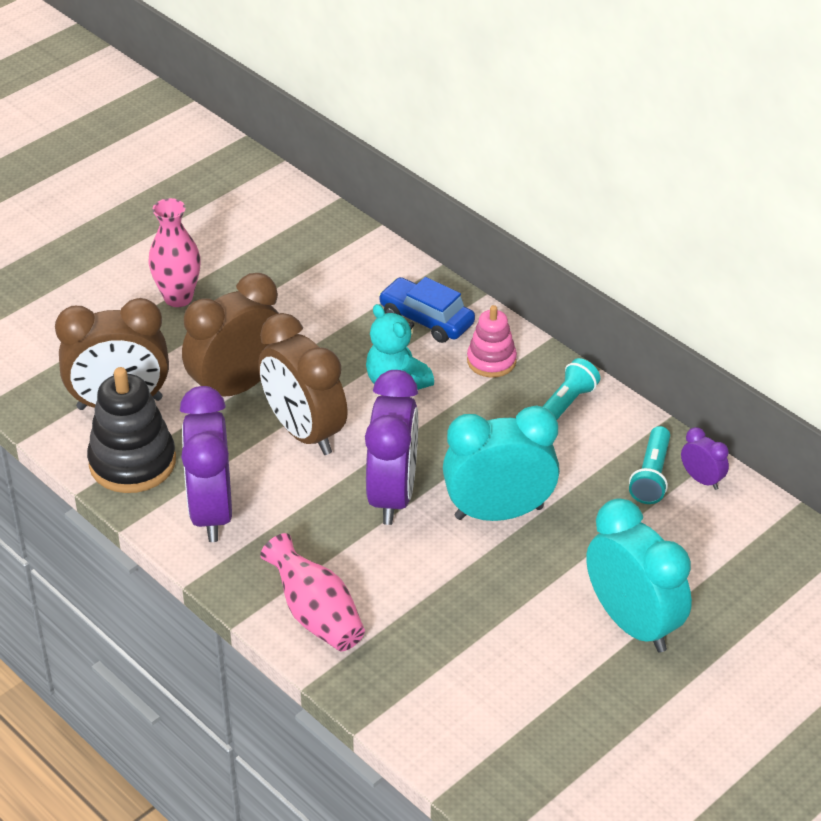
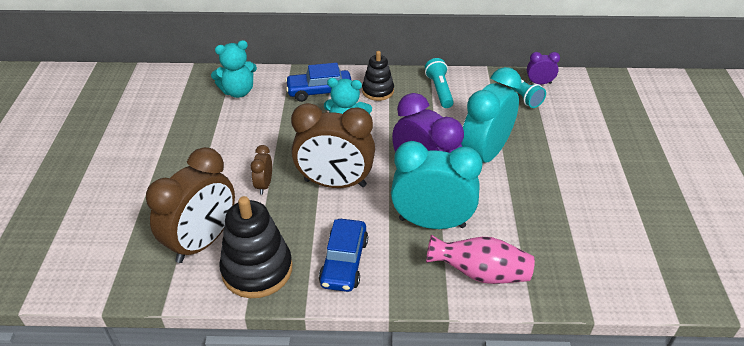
camera: 45 degrees left, 0 degrees up
(178, 298) = (163, 161): pink vase -> none
(211, 512) = (344, 262): purple clock -> blue car
(237, 387) = (264, 185): brown clock -> brown clock, size x0.45
(341, 263) = (238, 91): none -> turquoise teddy bear
(491, 361) = (378, 91): pink stacking toy -> black stacking toy
(633, 623) = (613, 161): turquoise clock -> turquoise clock (432, 222)

